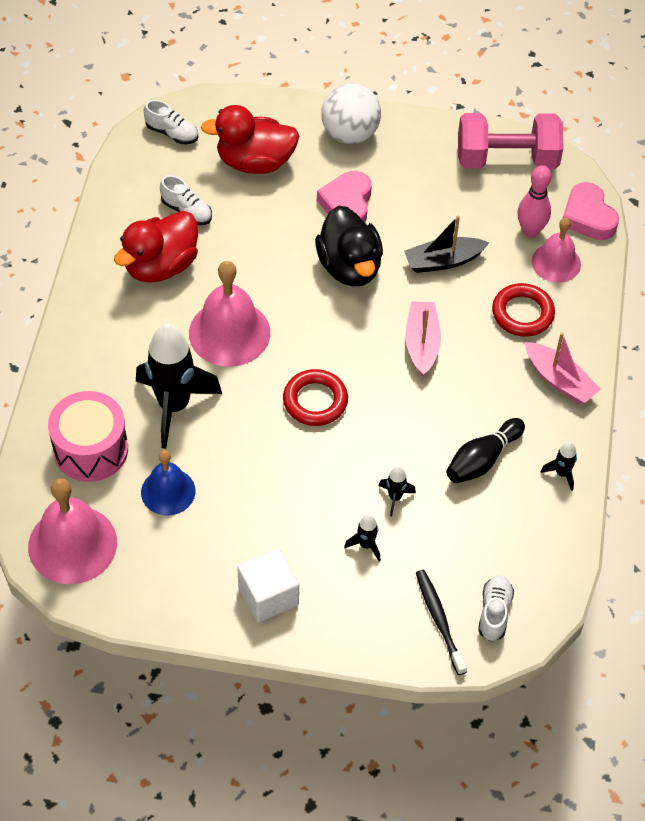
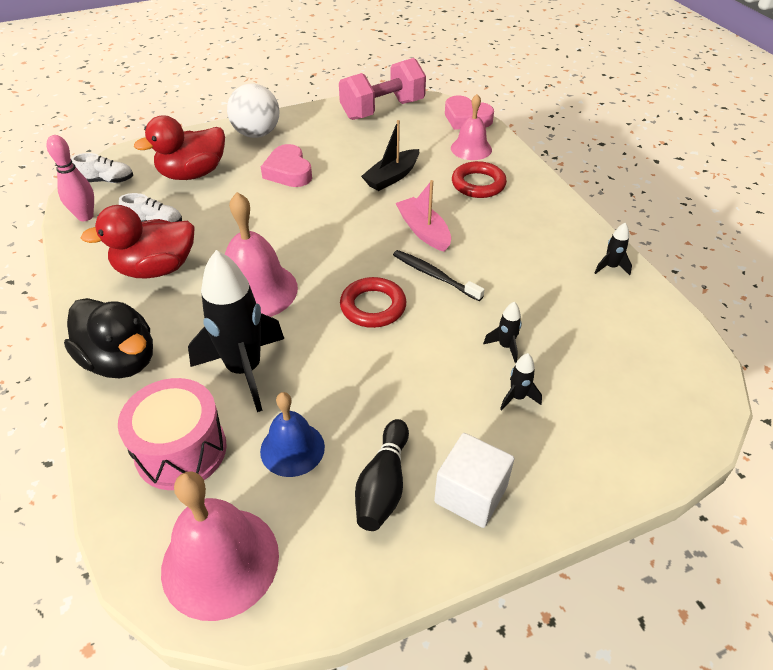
camera: 30 degrees left, 10 degrees down
(161, 266) = (156, 269): red duck -> red duck turned 60 degrees clockwise
(349, 267) = (323, 207): black duck -> black duck (121, 361)
(439, 621) = (639, 427): black toothbrush -> black toothbrush (435, 276)
(482, 459) = (545, 285): black bowling pin -> black bowling pin (383, 485)
(494, 613) = (673, 394): white shoe -> none
(530, 231) = (436, 139): pink bowling pin -> pink bowling pin (85, 216)
(559, 380) = (545, 211): pink boat -> none

